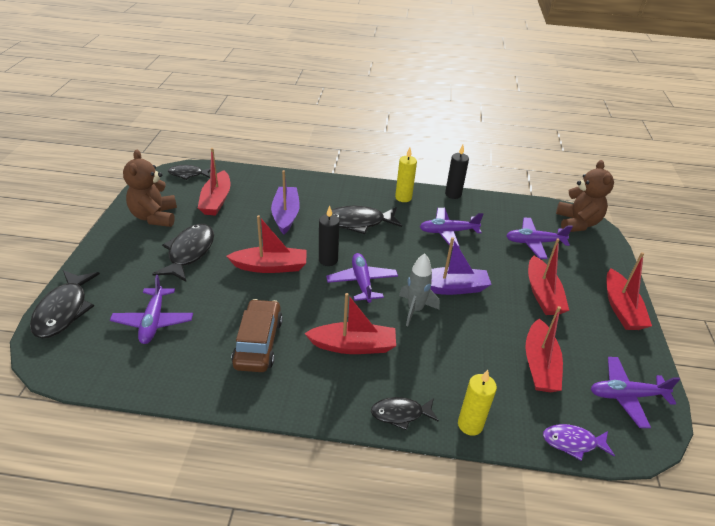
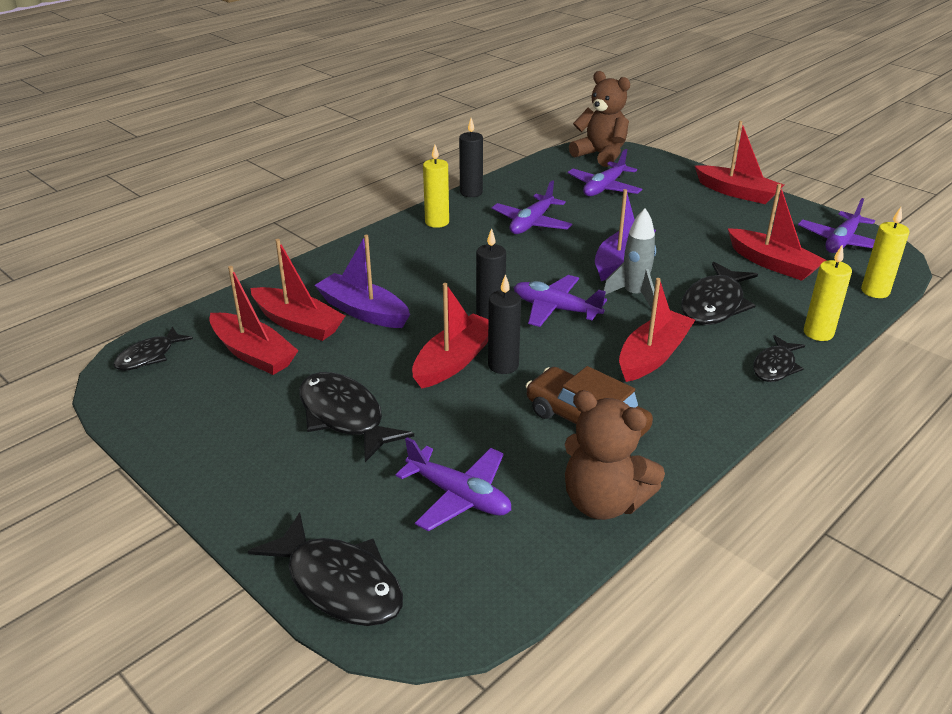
camera: 50 degrees left, 5 degrees down
(155, 217) = (216, 422): brown teddy bear -> brown teddy bear (603, 502)
(283, 286) = (503, 365): none -> black candle
(358, 222) = (445, 268): black fish -> black fish (714, 304)
(542, 294) = (682, 219): red boat -> red boat (298, 323)
(572, 442) = (875, 291): purple fish -> yellow candle

